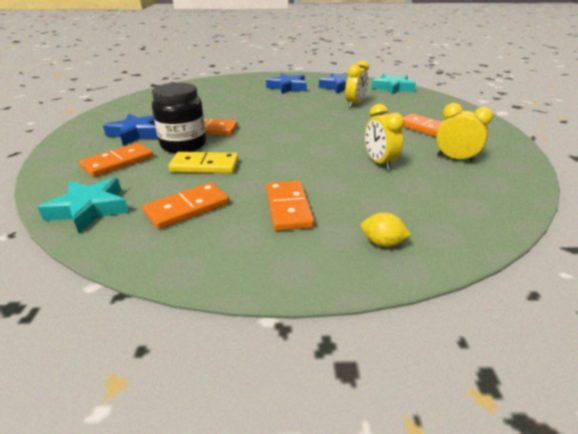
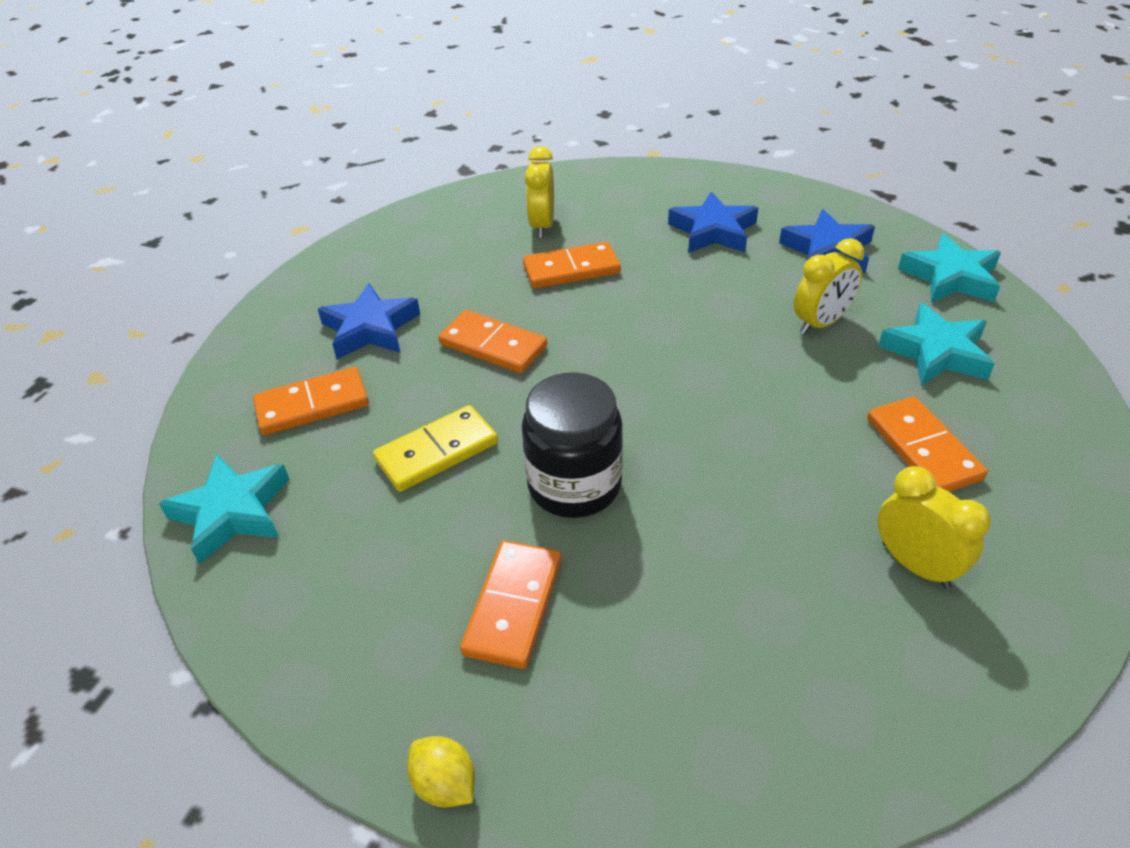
camera: 25 degrees right, 10 degrees up
(183, 145) = (430, 382): black jar -> black jar (574, 485)
(187, 208) = (362, 556): orange domino -> orange domino (571, 269)
(204, 166) = (437, 452): yellow domino -> yellow domino turned 60 degrees counterclockwise
(379, 163) = (747, 532): yellow clock -> yellow clock (542, 226)
(382, 243) = (615, 746): yellow lemon -> yellow lemon (445, 784)
(406, 105) = (936, 352): none -> turquoise star

